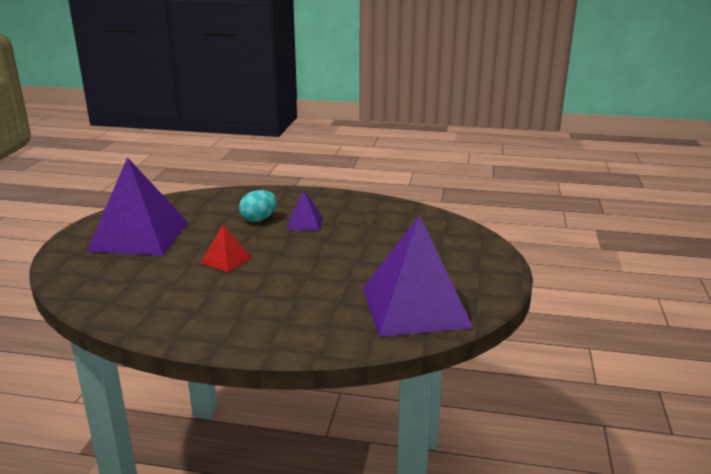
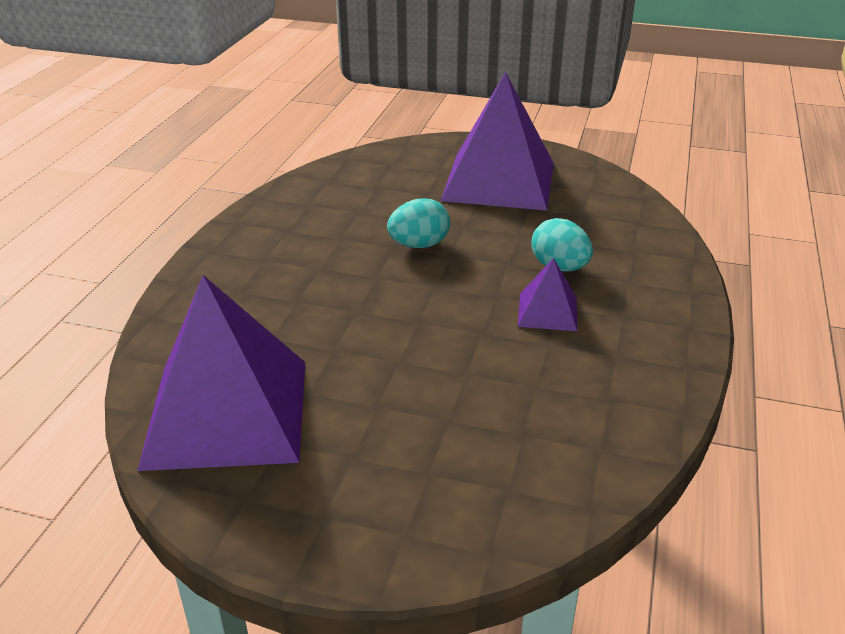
camera: 95 degrees right, 10 degrees up
(226, 260) = (419, 245): red pyramid -> turquoise egg

